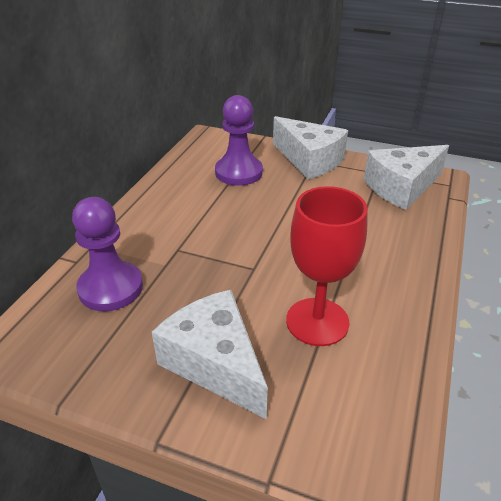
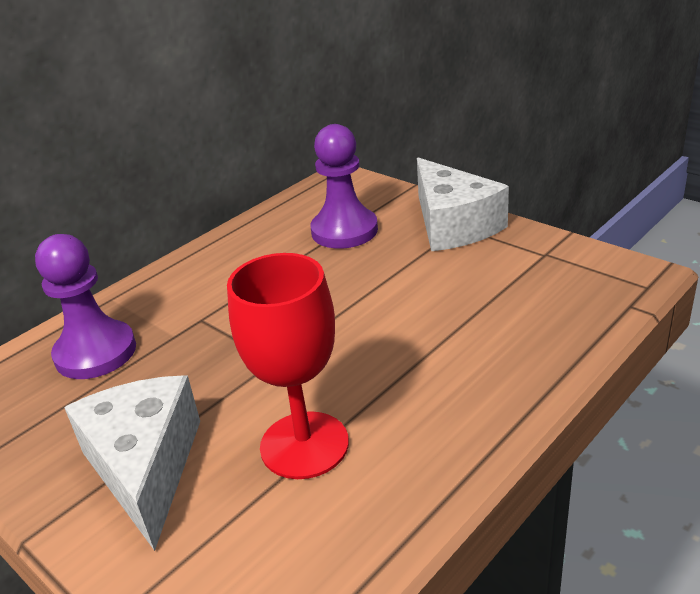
camera: 25 degrees right, 5 degrees down
(402, 187) = (564, 280): white cheese -> none

